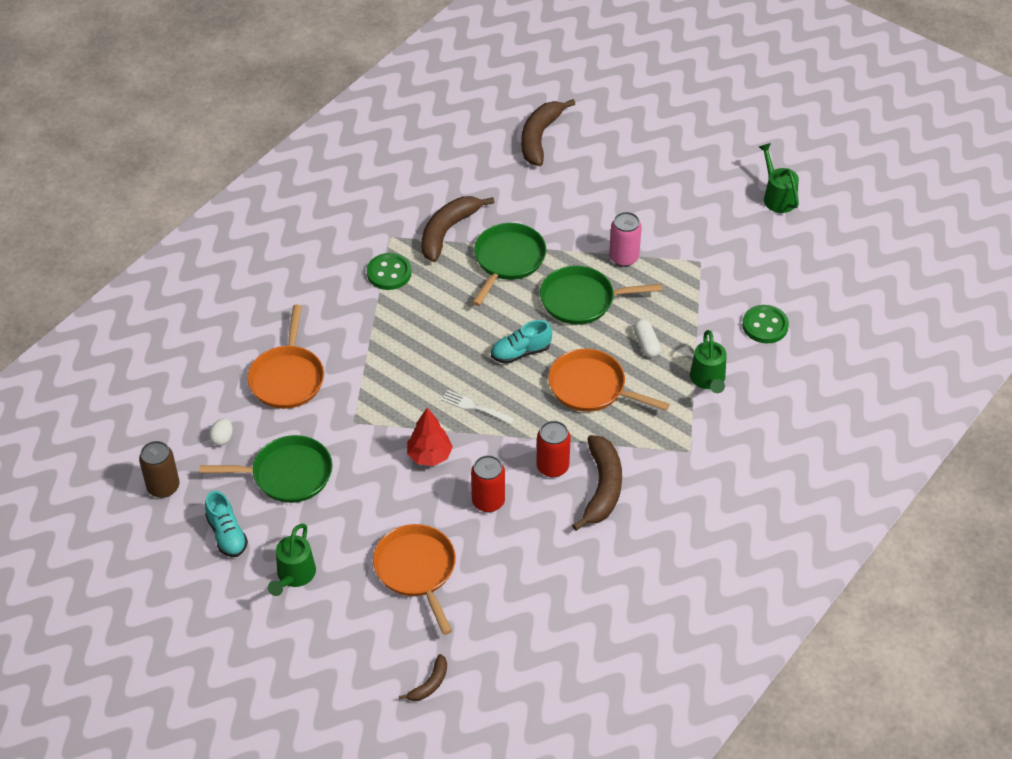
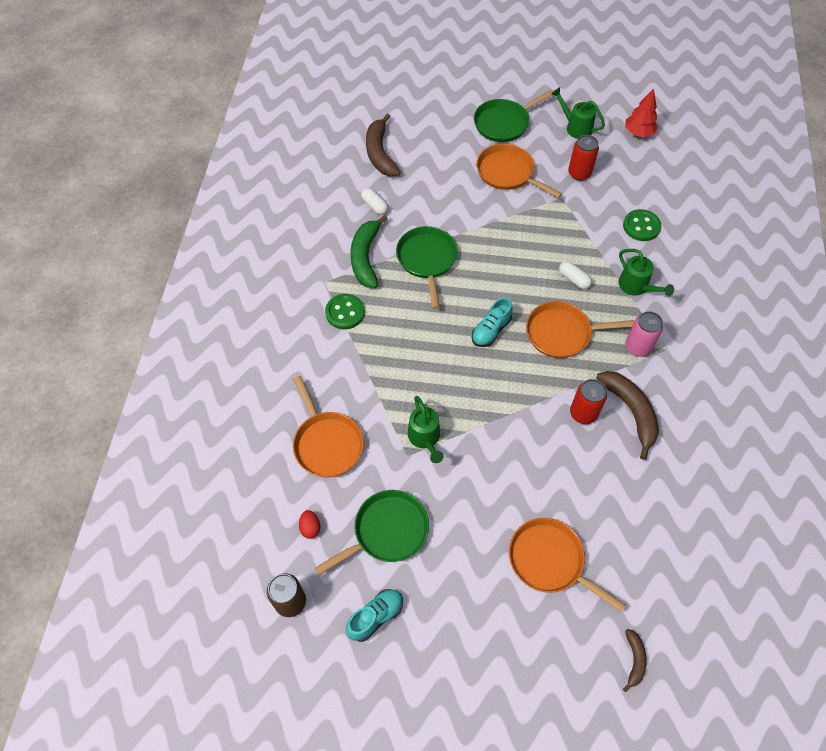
camera: 30 degrees left, 10 degrees up
(222, 438) = (310, 528): white egg -> red egg
(227, 534) = (375, 617): turquoise shoe -> turquoise shoe turned 75 degrees counterclockwise
(294, 576) = (458, 624): green watering can -> green watering can (425, 439)
(429, 456) = (487, 453): red tree -> red tree (638, 133)
(448, 231) = (365, 257): brown banana -> green banana
(475, 407) = (491, 393): white fork -> none
(488, 501) = (558, 469): red can -> red can (579, 173)
(494, 186) = (374, 206): none -> white capsule
(582, 300) = (503, 266): green pan -> green pan (504, 123)
(624, 258) = (508, 219): pink can -> pink can (637, 347)
(661, 212) = (508, 173): none -> orange pan

